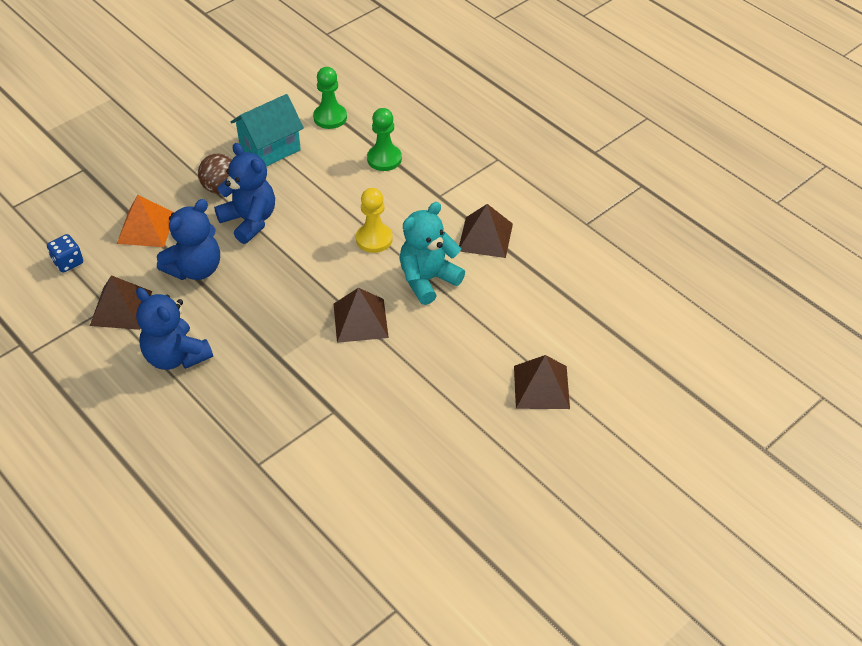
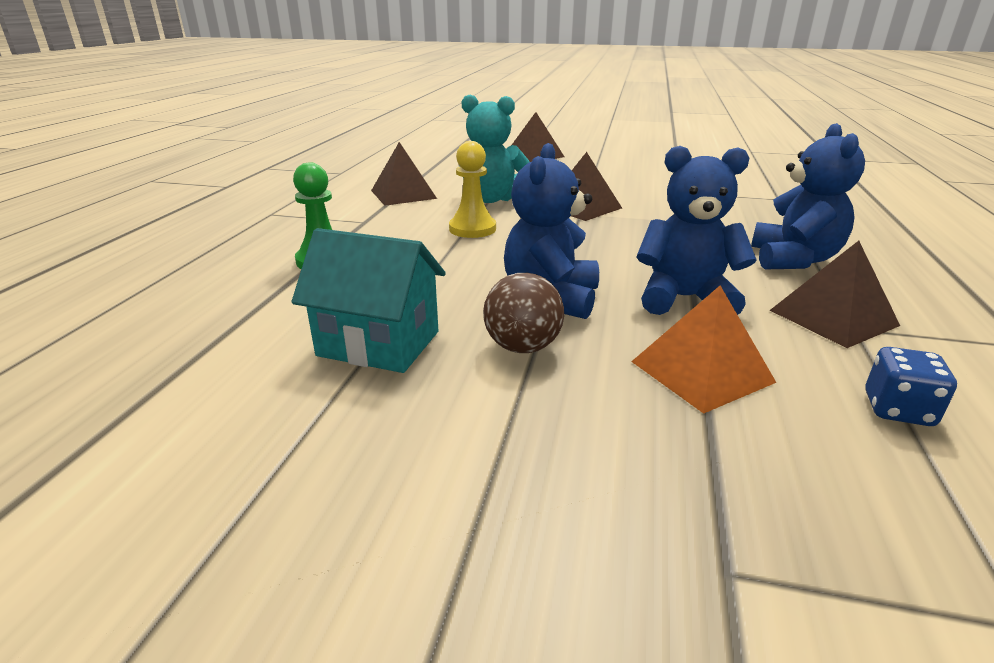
camera: 125 degrees left, 20 degrees down
(330, 117) = (248, 323): green pawn -> none

